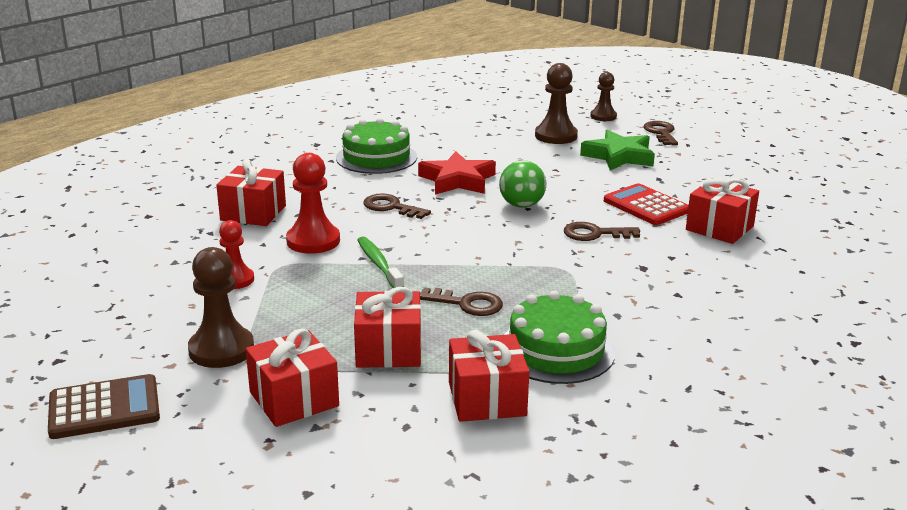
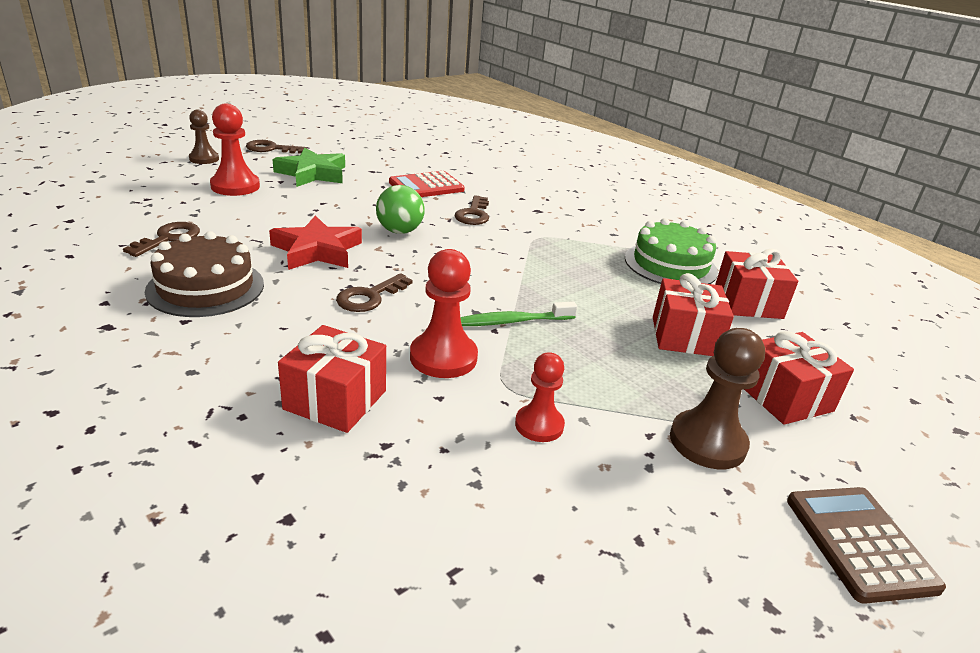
camera: 85 degrees left, 5 degrees up
(376, 157) = (206, 287): green cake -> brown cake
(467, 304) = (598, 288): brown key -> brown key (168, 238)
(556, 136) = (235, 186): brown pawn -> red pawn
(719, 228) = (477, 173): red gift -> none

